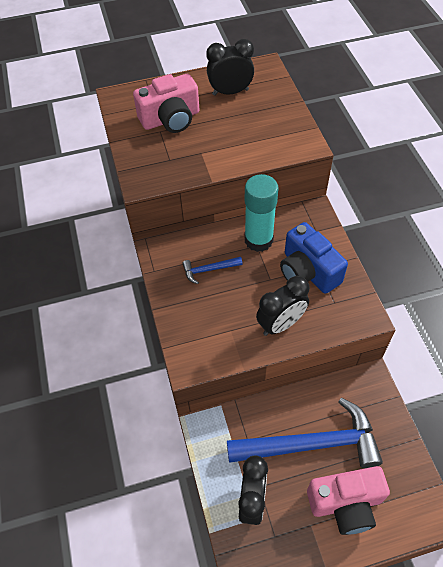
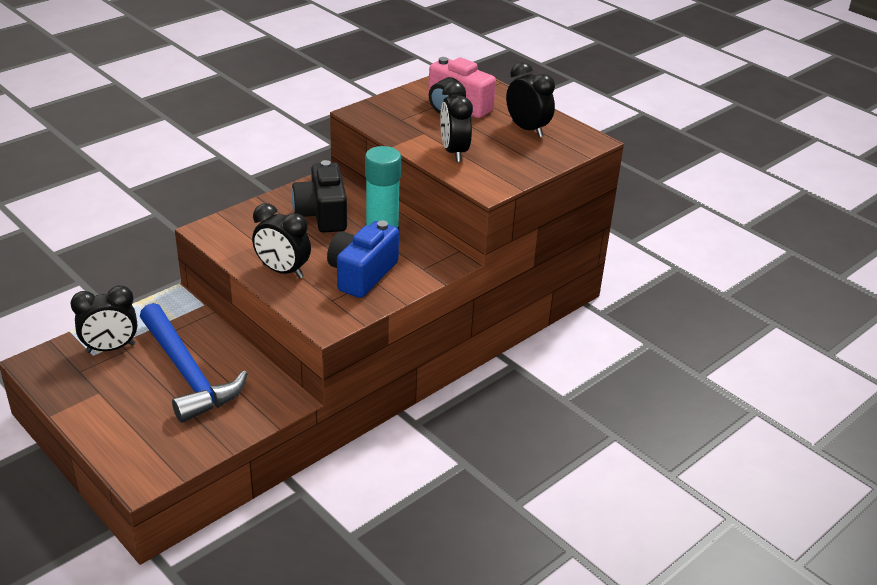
camera: 60 degrees right, 20 degrees down
(209, 270) = (322, 214): blue hammer -> black camera
(242, 145) = (454, 152): none -> black clock
(345, 503) = (131, 411): pink camera -> none

